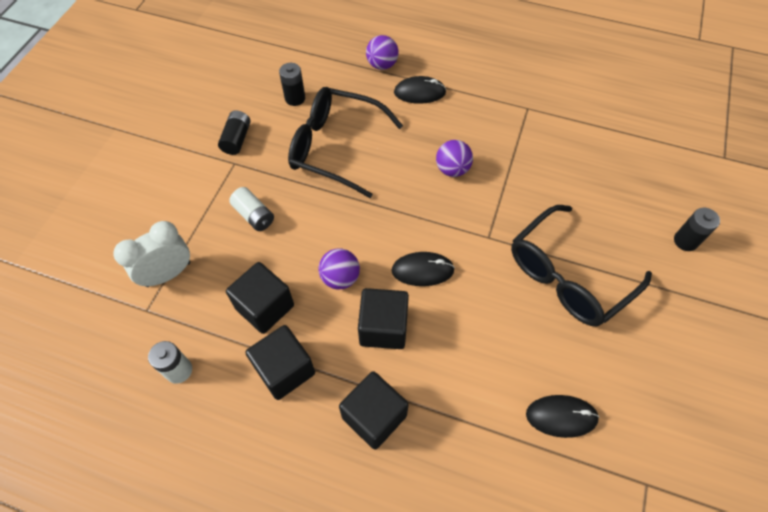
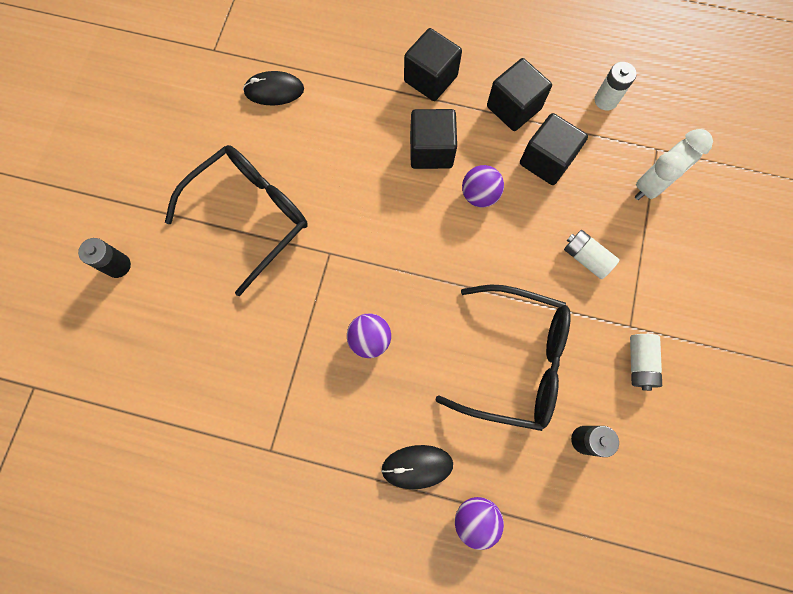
camera: 175 degrees right, 15 degrees up
(237, 139) = (639, 363): black battery -> white battery
(422, 270) = (398, 209): black mouse -> none

